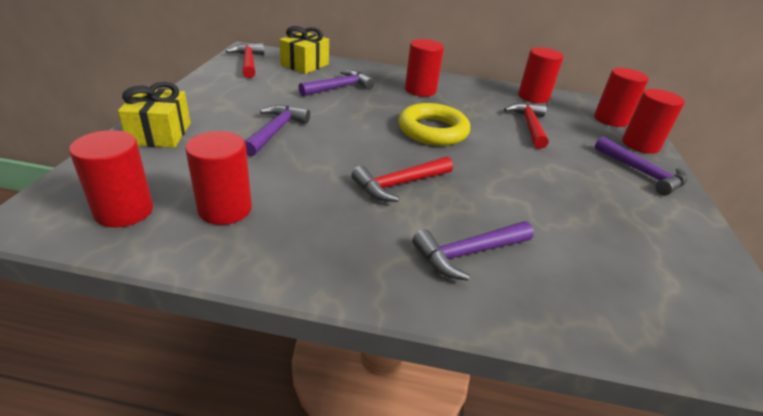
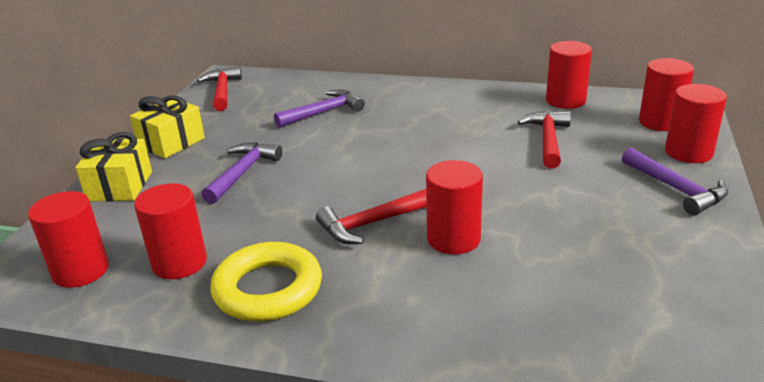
camera: 10 degrees right, 5 degrees down
(305, 65) = (287, 87): yellow gift -> yellow gift (171, 142)
(420, 90) = (421, 106): red cylinder -> red cylinder (453, 239)
(433, 130) = (424, 156): yellow ring -> yellow ring (268, 289)
(468, 253) = (431, 295): purple hammer -> none

